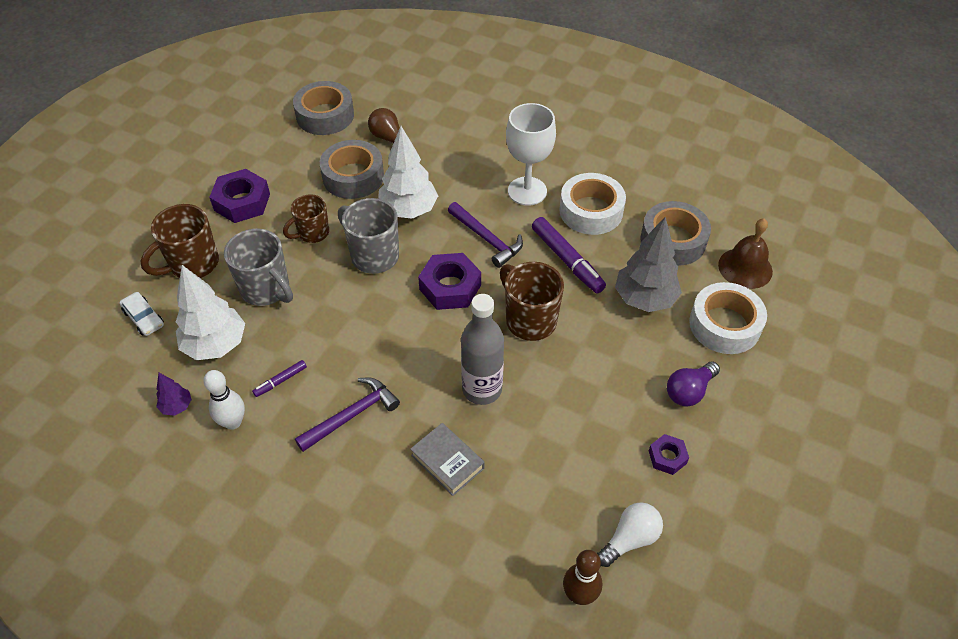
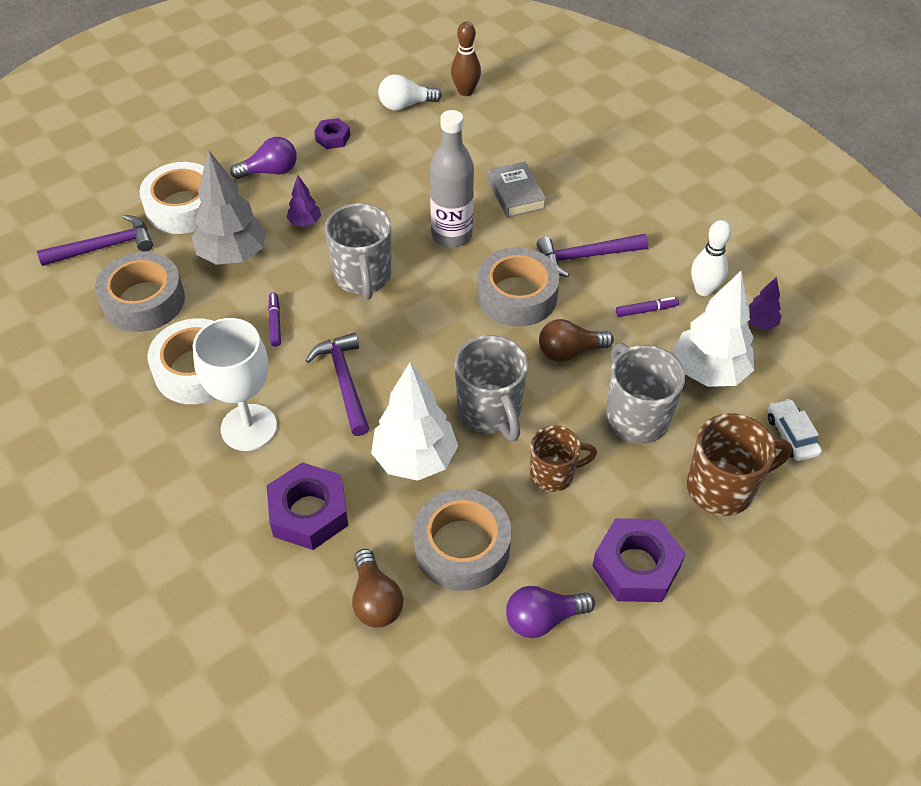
camera: 155 degrees left, 0 degrees up
(290, 160) = (543, 619): none -> purple light bulb
(325, 115) = (452, 700): grey tape -> grey tape (517, 296)
(333, 321) = (569, 351): none -> brown light bulb
(450, 287) = (422, 341): purple nut -> purple nut (308, 512)
(529, 320) = (363, 277): brown mug -> grey mug
(567, 260) = (275, 322): purple marker -> purple marker, size x0.50
(614, 351) = (305, 222): none -> purple tree
(745, 268) = (104, 247): brown bell -> purple hammer

